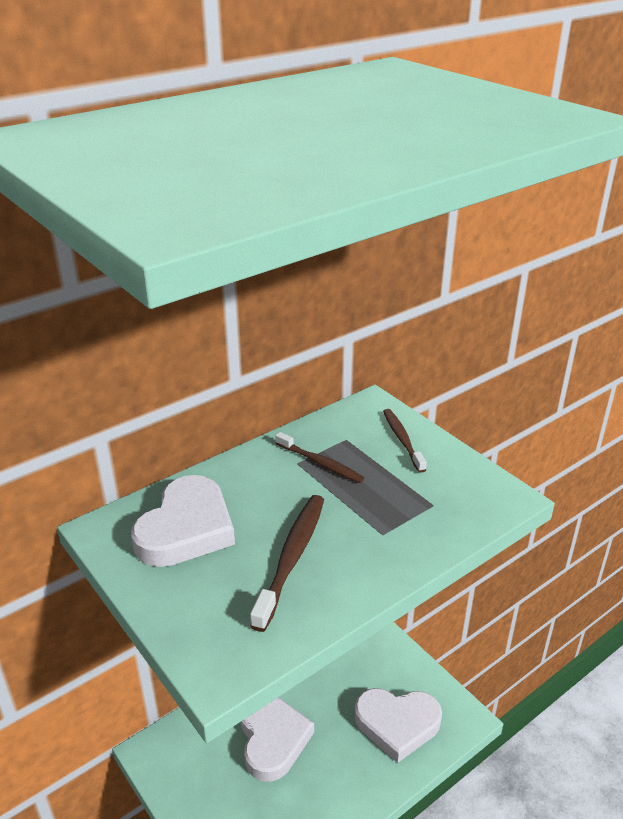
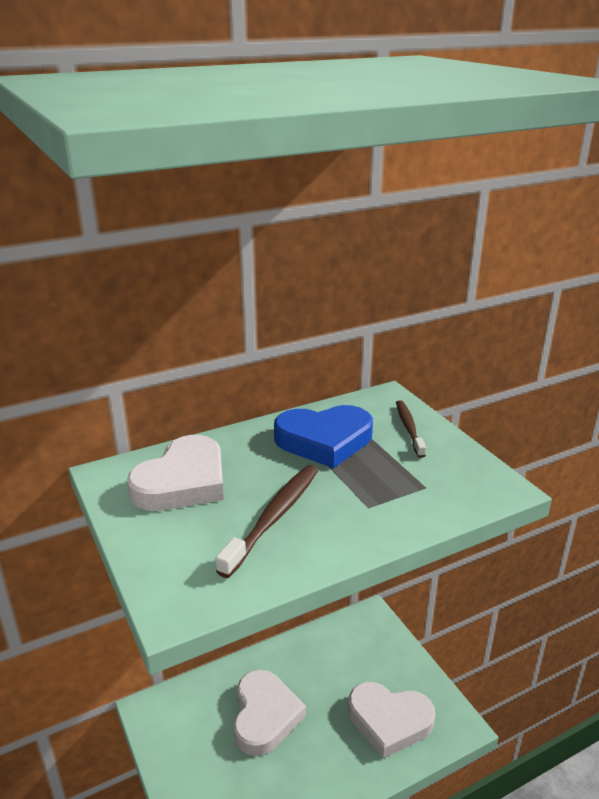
camera: 10 degrees right, 5 degrees down
(320, 463) = (324, 440): brown toothbrush -> blue heart

